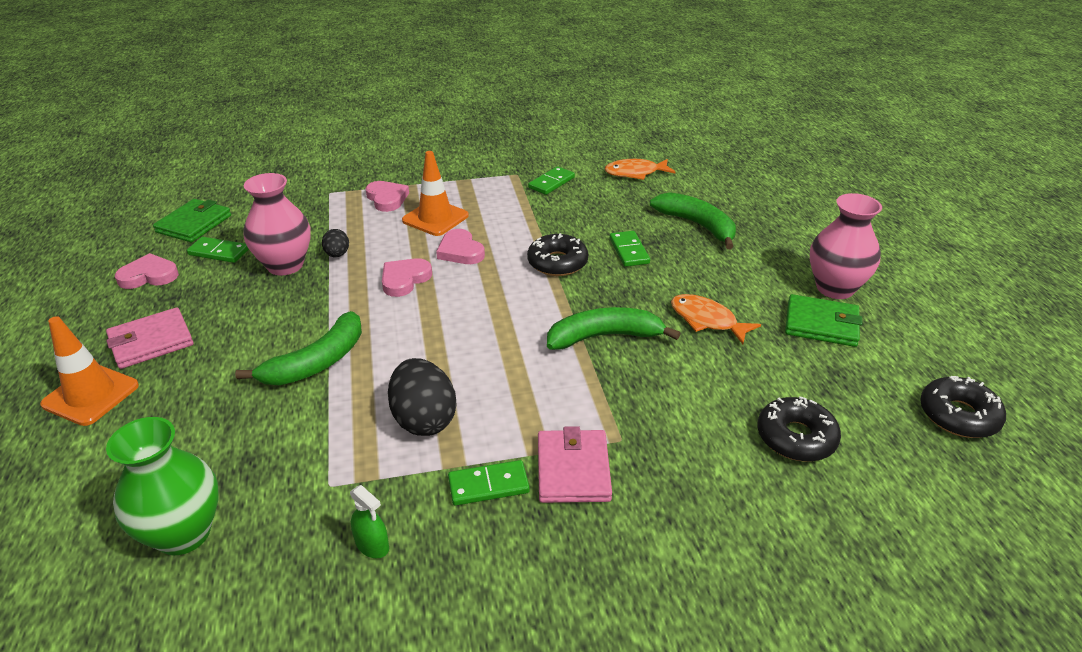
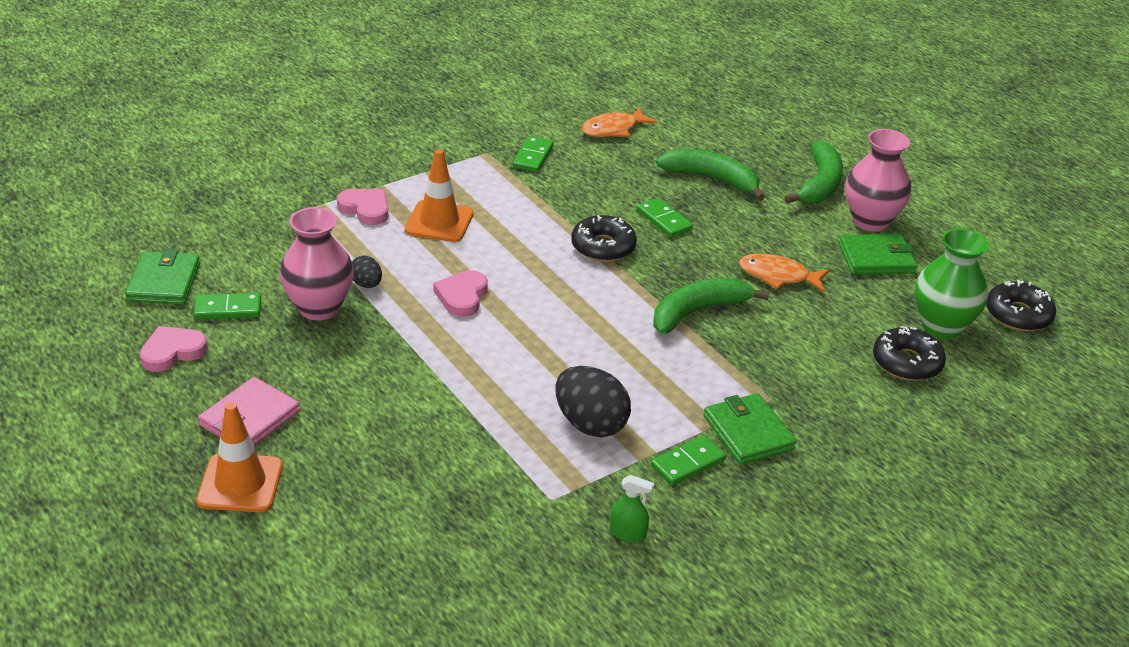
camera: 25 degrees left, 0 degrees up
(183, 533) = (456, 570): green vase -> green vase (941, 326)
(317, 362) = (444, 398): green banana -> green banana (819, 184)
(460, 251) = (495, 254): pink heart -> none
(573, 469) = (748, 433): pink wallet -> green wallet

